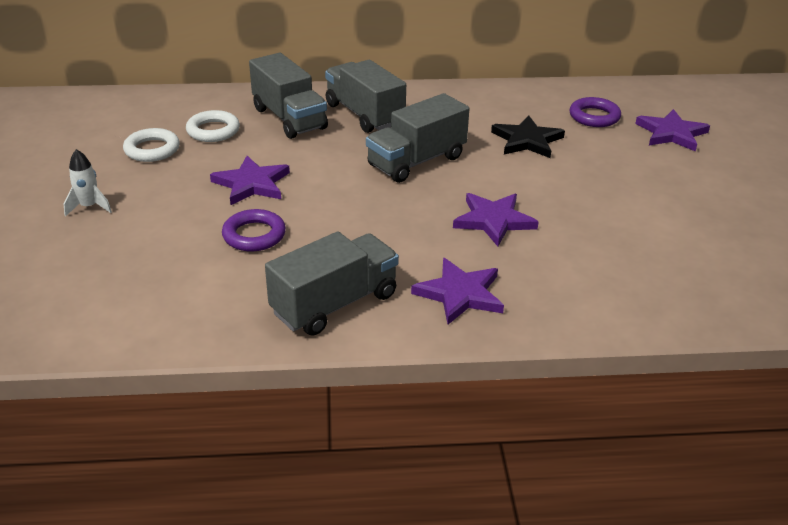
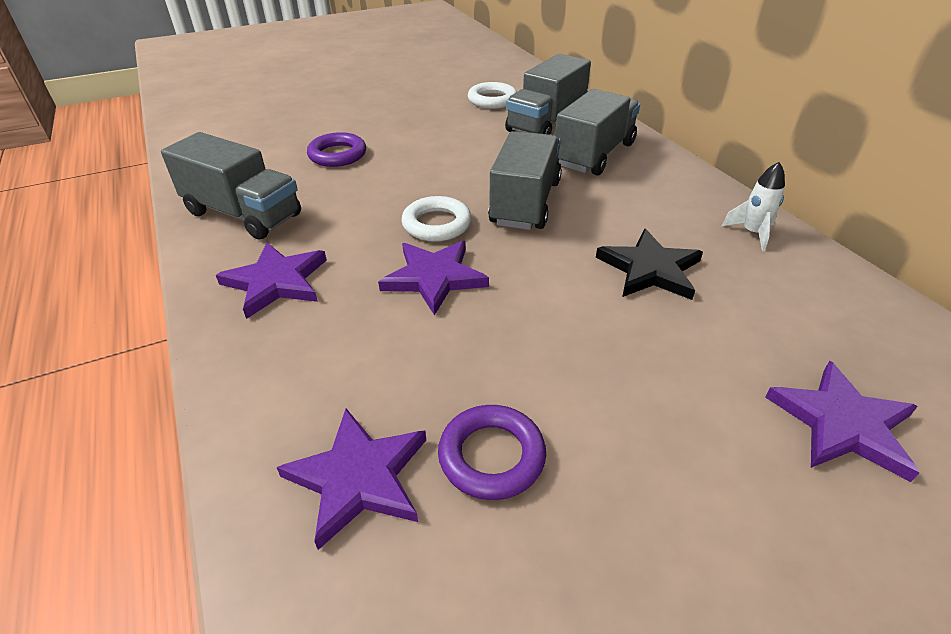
camera: 70 degrees right, 5 degrees up
(89, 207) = (347, 90): white rocket -> white rocket (752, 233)
(152, 149) = (442, 88): white ring -> white ring (437, 224)
(252, 184) = (418, 135): purple star -> purple star (358, 478)
(416, 161) = (525, 203): grey truck -> grey truck turned 75 degrees clockwise
(594, 116) = (791, 320): purple ring -> purple ring (491, 456)

